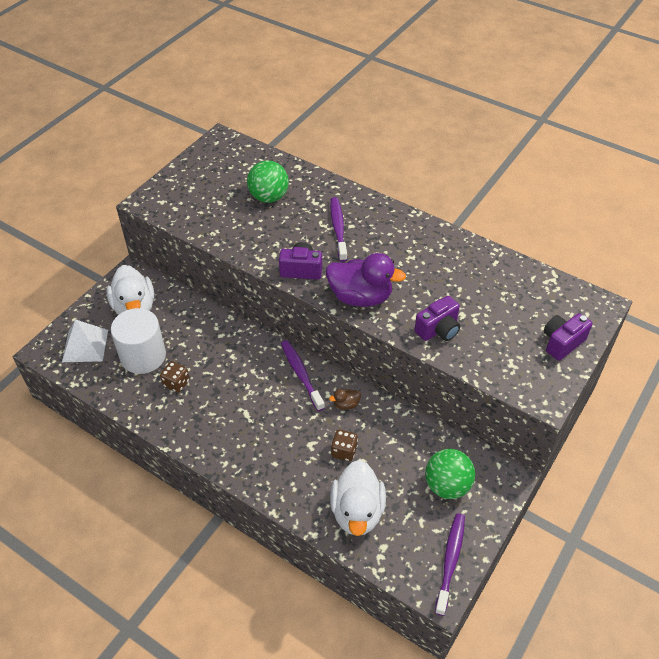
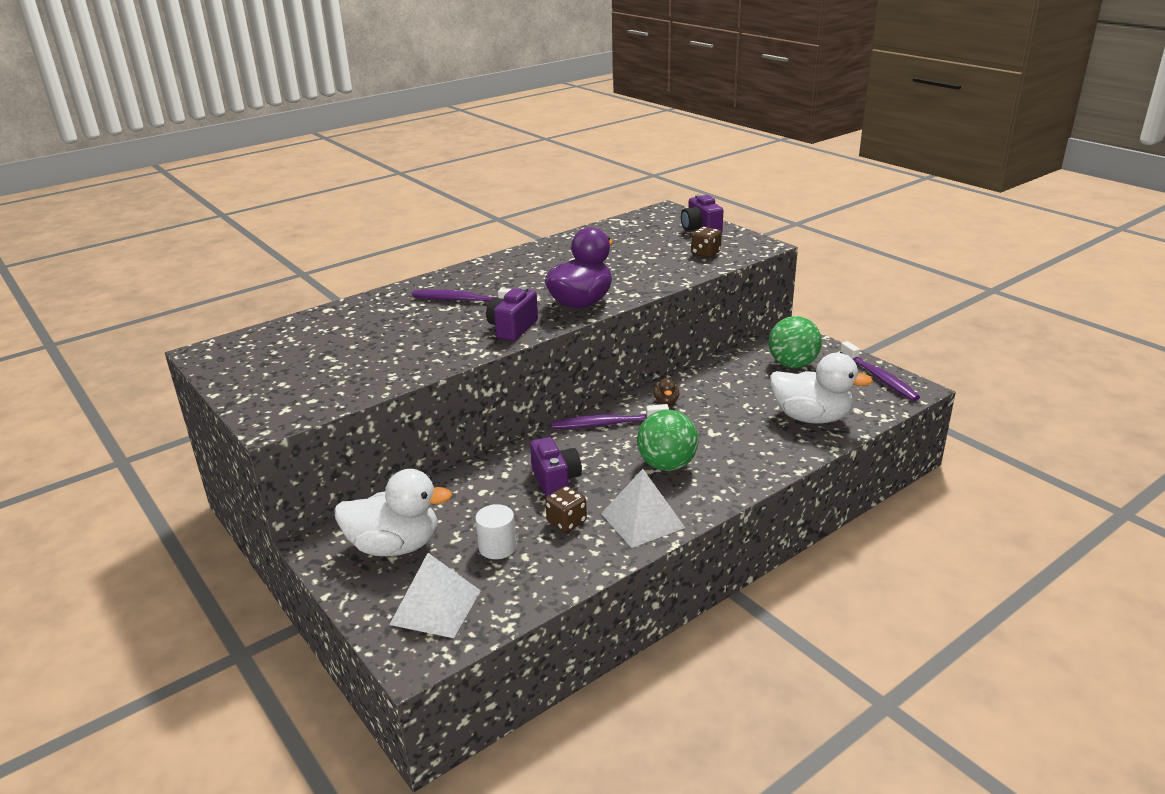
camera: 70 degrees left, 20 degrees down
(143, 356) = (497, 547): white cylinder -> white cylinder, size x0.53
(186, 424) = (642, 520): none -> white pyramid
(269, 197) = (364, 333): green ball -> green ball (667, 465)
(344, 451) = (730, 413): brown dice -> brown dice (705, 253)
(438, 330) = (654, 273): purple camera -> purple camera (556, 481)
(450, 561) = (879, 378): purple toothbrush -> purple toothbrush turned 150 degrees counterclockwise

